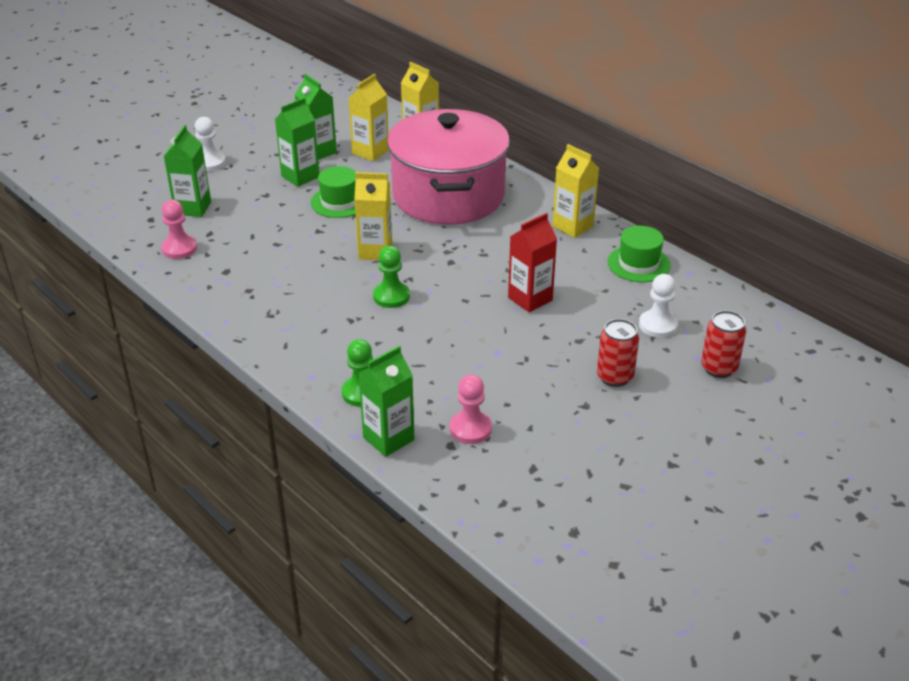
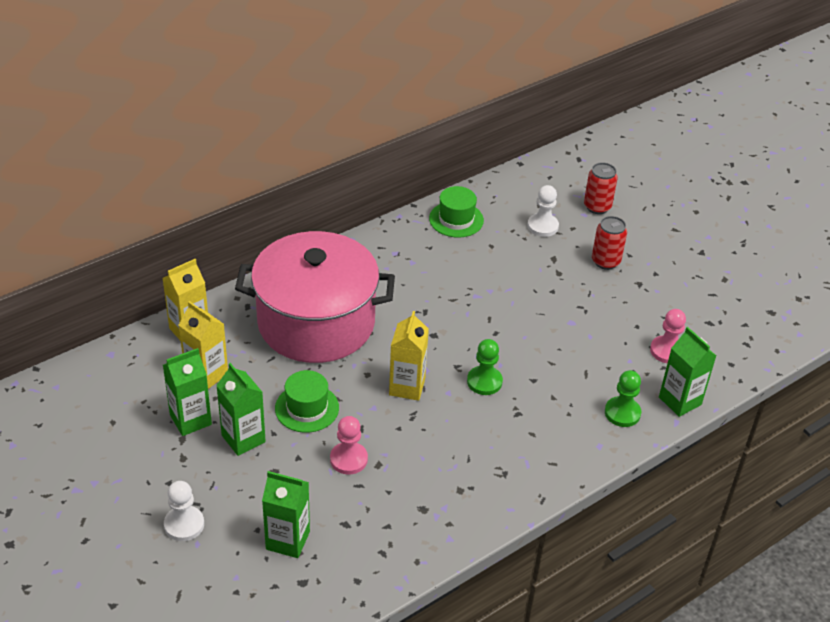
camera: 85 degrees left, 5 degrees up
(179, 249) = (372, 551): pink pawn -> pink pawn (348, 459)
(530, 299) = (499, 292): red carton -> none
(573, 226) = (390, 247): yellow carton -> none

